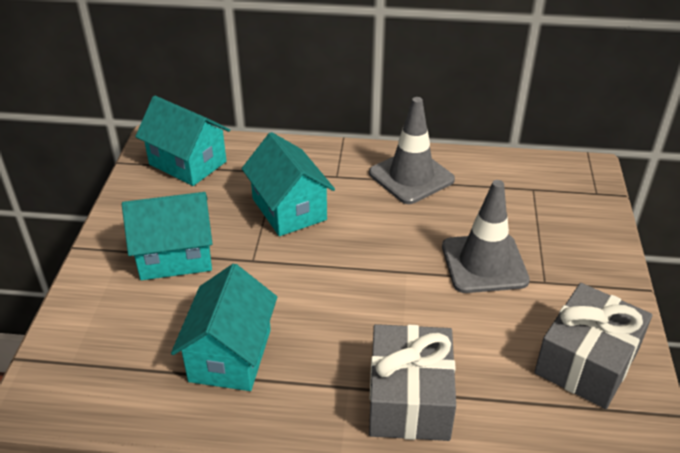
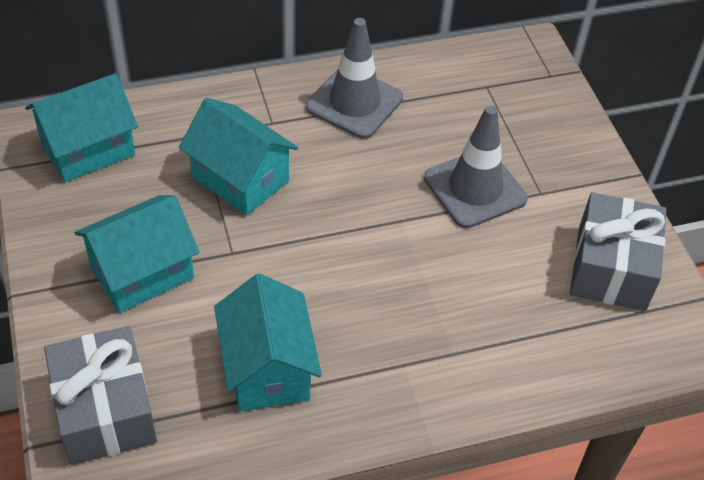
camera: 25 degrees left, 10 degrees up
(188, 163) = (88, 149): turquoise house -> turquoise house turned 45 degrees counterclockwise
(409, 399) = (467, 357): grey gift -> grey gift (105, 410)

